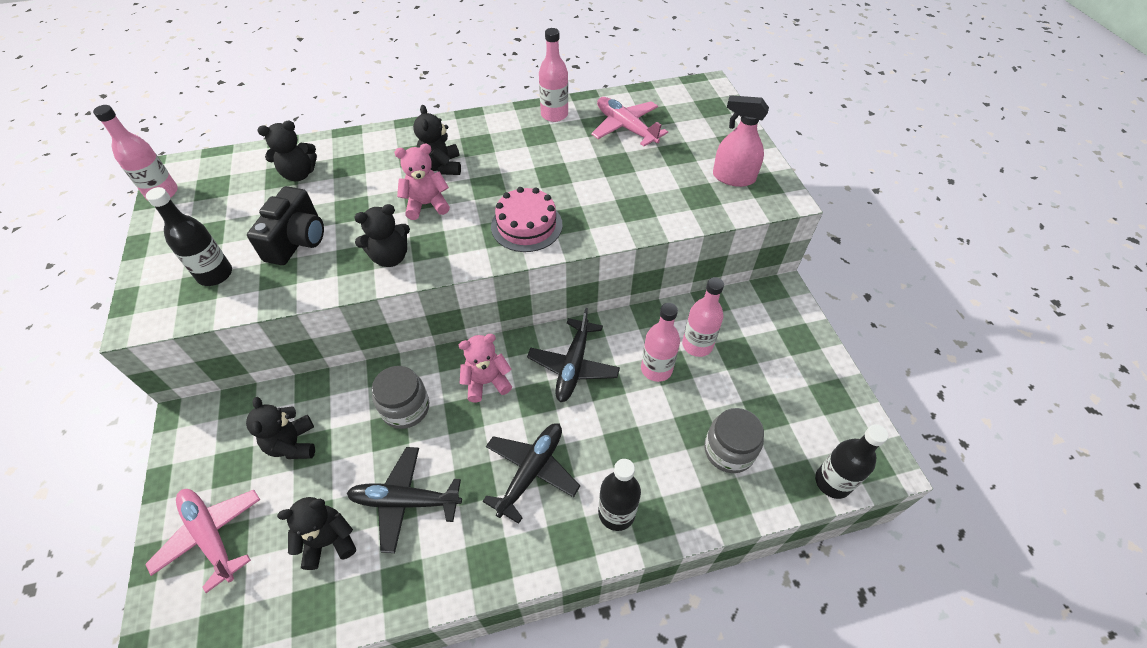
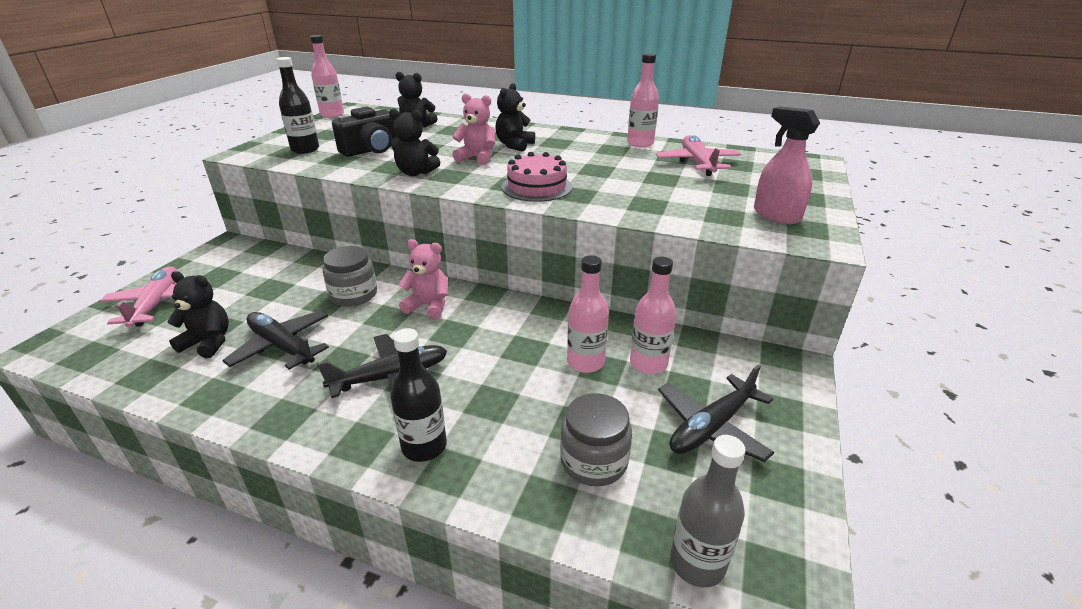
camera: 35 degrees right, 20 degrees down
(293, 444) = (262, 281): black teddy bear -> none
(573, 366) = (510, 327): black plane -> black plane (711, 427)
(832, 482) = (697, 563): black bottle -> grey bottle

